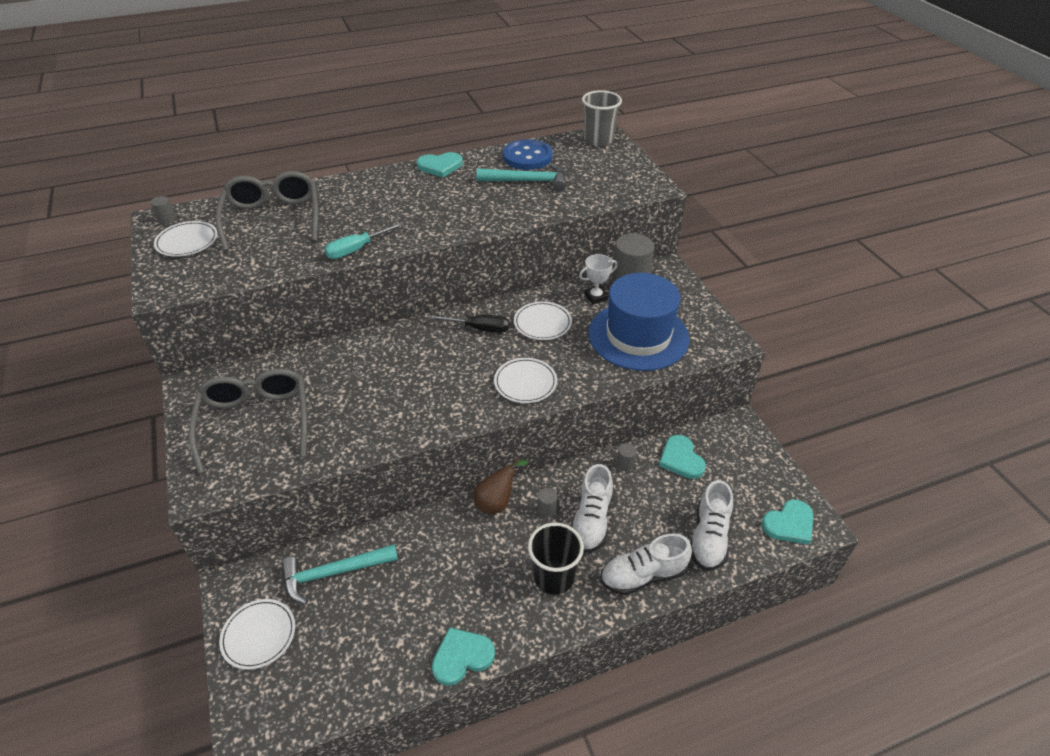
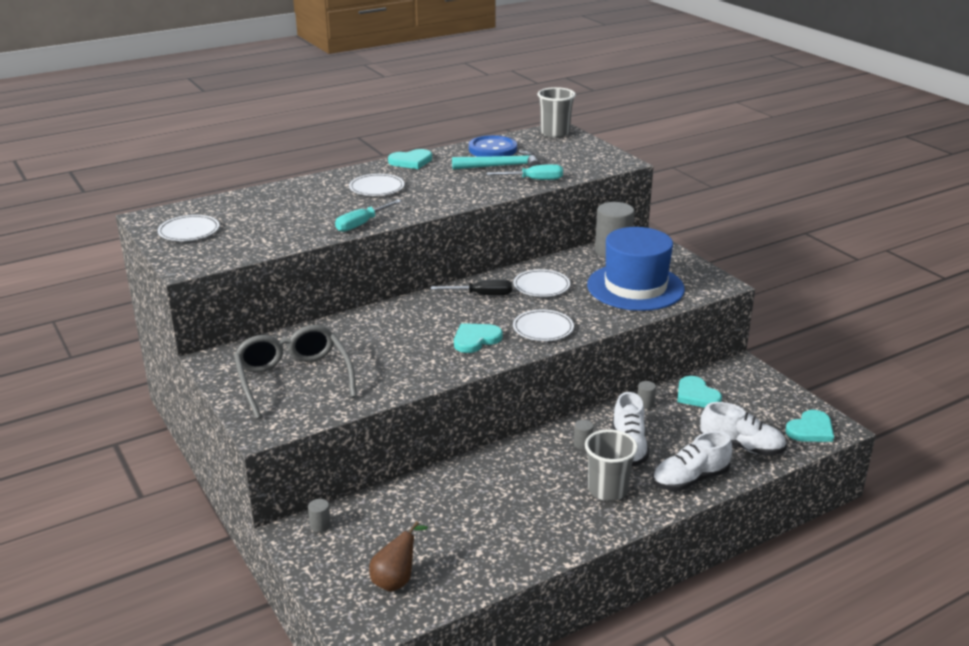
camera: 10 degrees left, 15 degrees down
(167, 220) = (158, 217): grey cylinder -> grey cylinder (320, 525)
(258, 635) = (337, 564): white plate -> white plate (377, 187)
(273, 218) = (266, 209): grey glasses -> none
(333, 573) = (392, 512): turquoise hammer -> none
(462, 657) = (542, 554): turquoise heart -> turquoise heart (475, 339)
(497, 502) = (532, 444): brown pear -> brown pear (396, 580)
(554, 204) = (534, 180): none -> turquoise screwdriver
(554, 577) = (607, 490): black cup -> grey cup
(596, 297) = (584, 263): white trophy -> none
(709, 537) = (741, 447): white shoe -> white shoe turned 75 degrees counterclockwise

